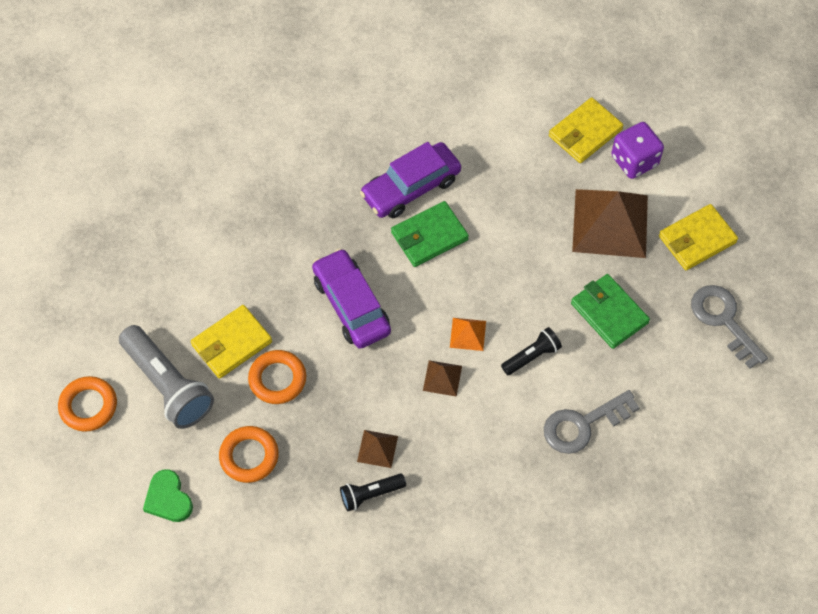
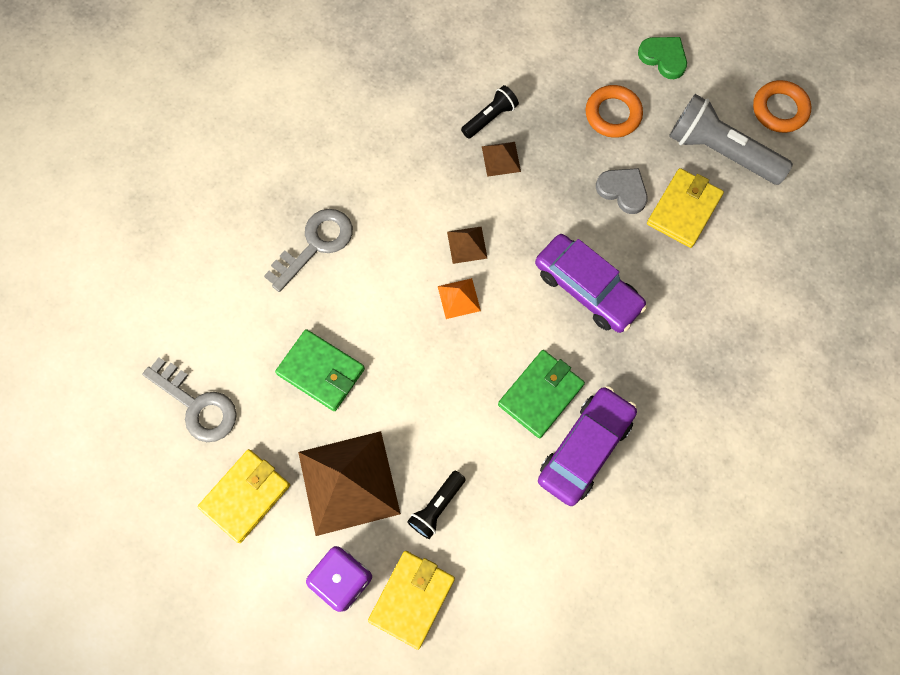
camera: 160 degrees right, 10 degrees up
(277, 379) = (622, 190): orange ring -> grey heart
(532, 356) = (386, 297): black flashlight -> black flashlight (437, 507)

